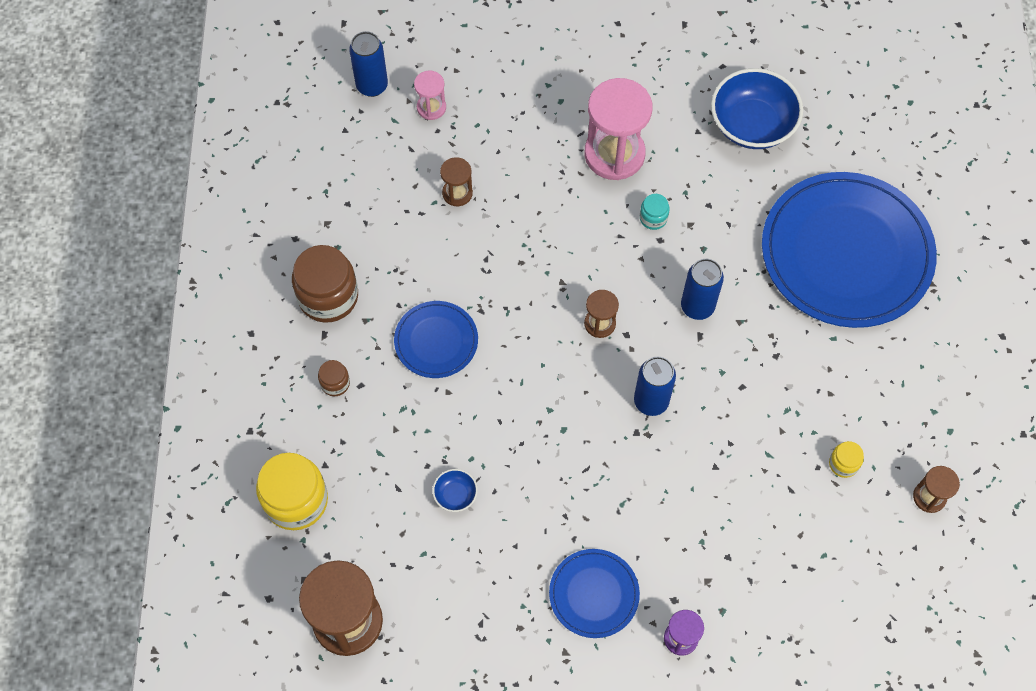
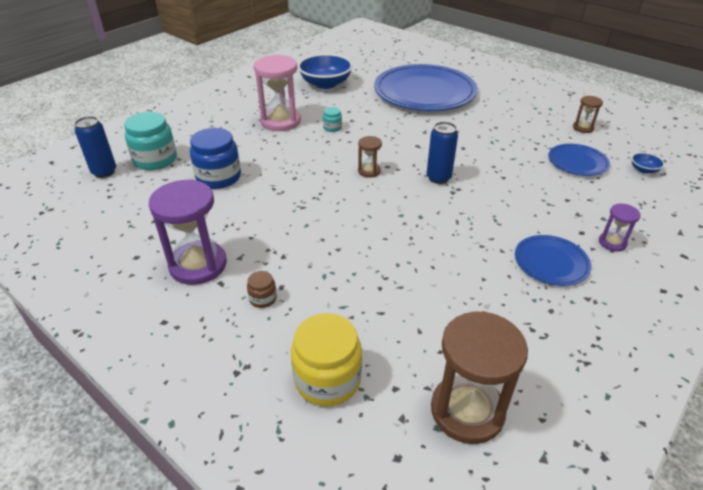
camera: 50 degrees left, 25 degrees down
(328, 296) = (198, 265): brown jar -> purple hourglass
(431, 107) = (155, 160): pink hourglass -> turquoise jar
(436, 341) = (297, 235): blue plate -> blue plate (577, 162)
(455, 495) = (416, 286): blue bowl -> blue bowl (643, 170)
(457, 193) = (219, 177): brown hourglass -> blue jar
(697, 306) = (400, 139): blue can -> none
(843, 464) = (541, 141): yellow jar -> none

